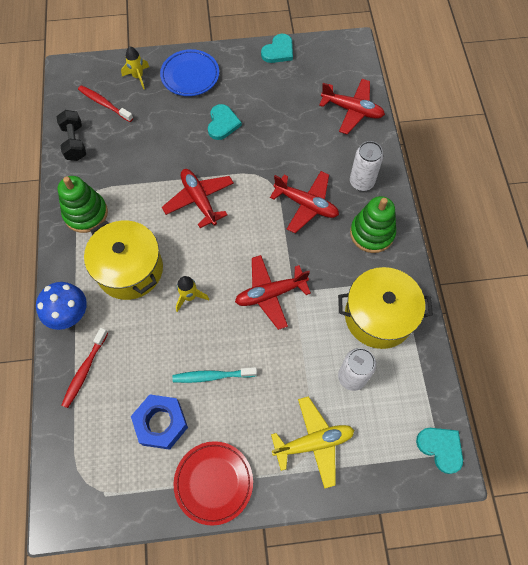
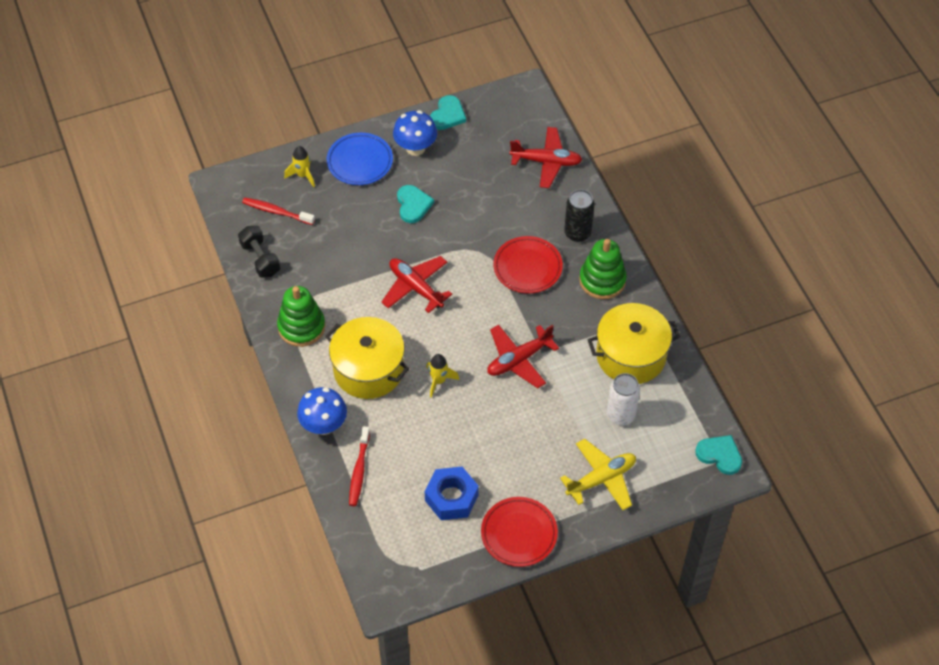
camera: 15 degrees left, 10 degrees down
(212, 376) = (486, 446): turquoise toothbrush -> none
(241, 74) = (415, 148): none -> blue mushroom
(306, 204) = (527, 267): red plane -> red plate
(361, 182) = (577, 233): white can -> black can

